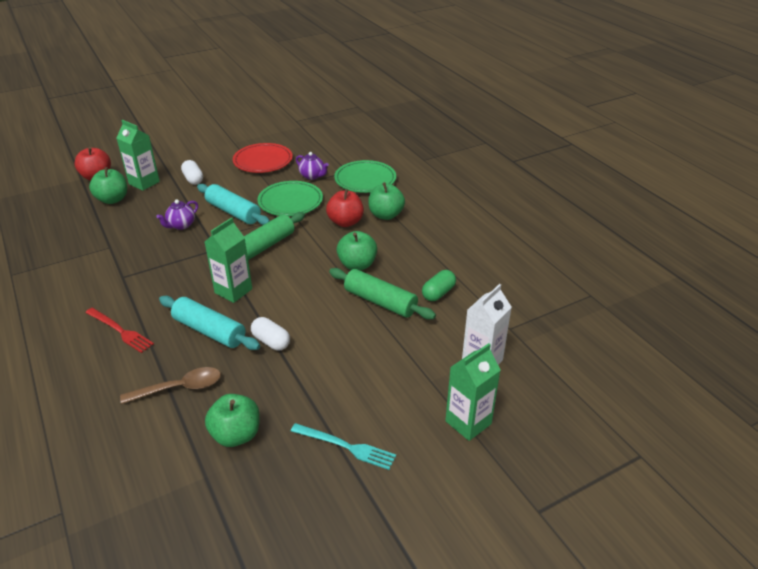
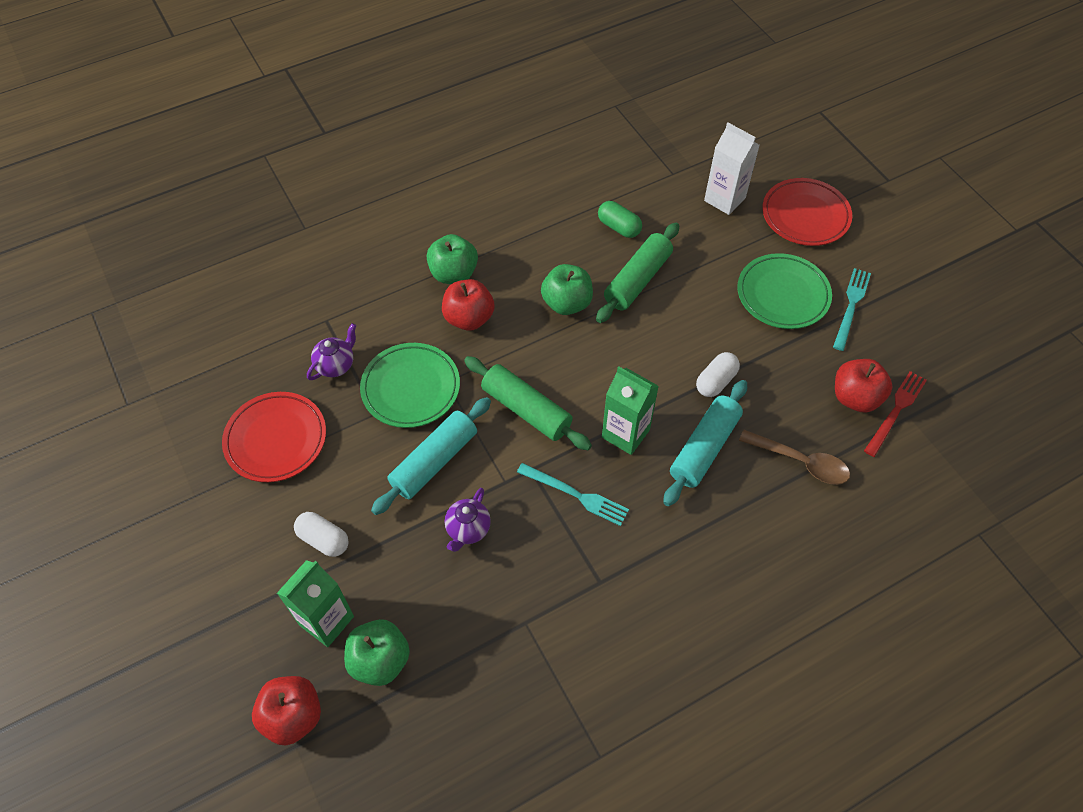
camera: 90 degrees left, 20 degrees up
(120, 331) = (714, 552): red fork -> red fork (896, 411)
(180, 388) = (801, 462): brown spoon -> brown spoon turned 135 degrees clockwise
(181, 225) = (468, 529): purple teapot -> purple teapot turned 75 degrees clockwise
(190, 267) = (576, 495): none -> turquoise fork
(193, 179) = (324, 539): white capsule -> white capsule turned 60 degrees clockwise
(236, 435) = (855, 397): green apple -> red apple
(365, 180) = (356, 297): green plate -> green plate (782, 295)
(468, 422) = (805, 216): green carton -> red plate

